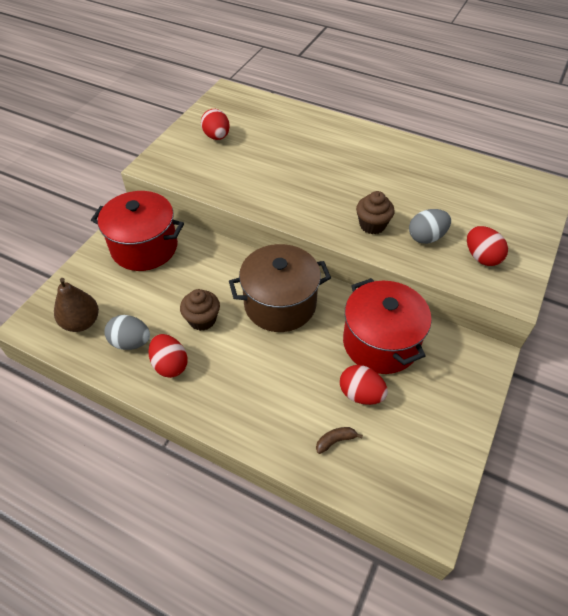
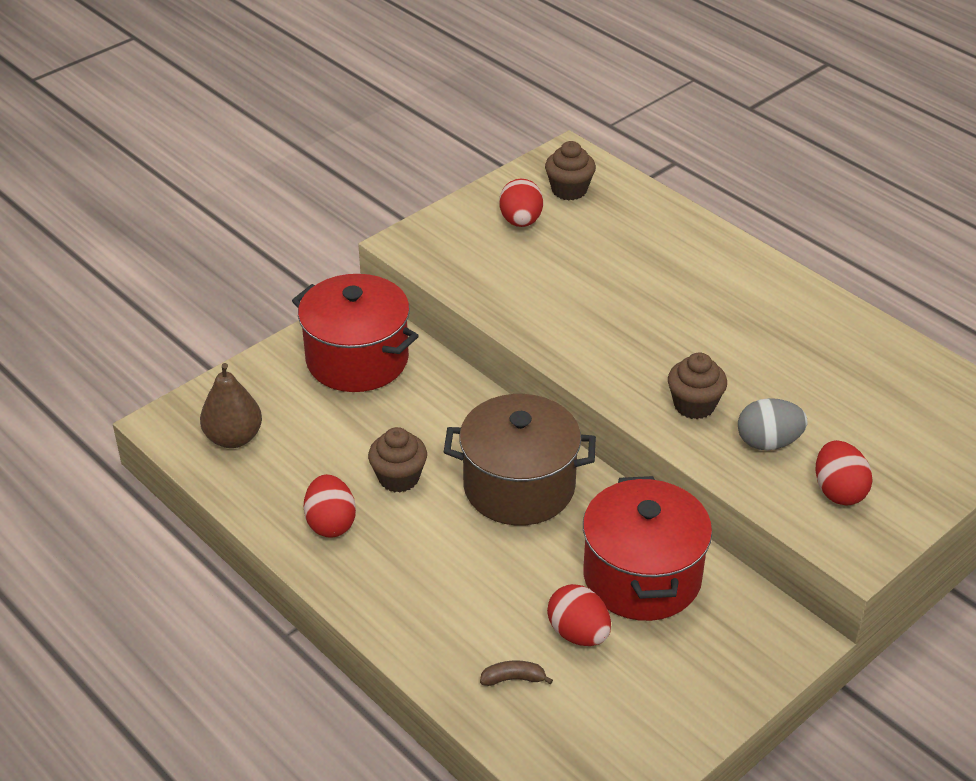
camera: 20 degrees right, 10 degrees down
(131, 342) = (289, 480): grey egg -> none
(237, 112) = (569, 190): none -> brown cupcake

